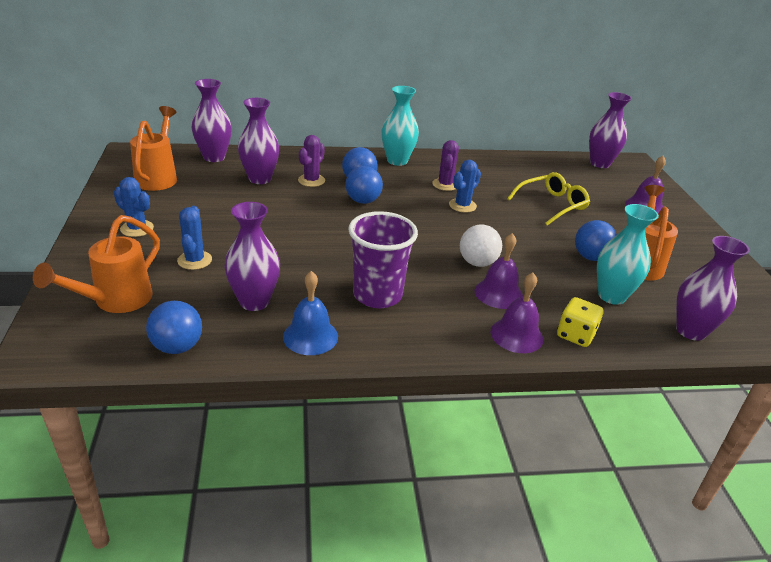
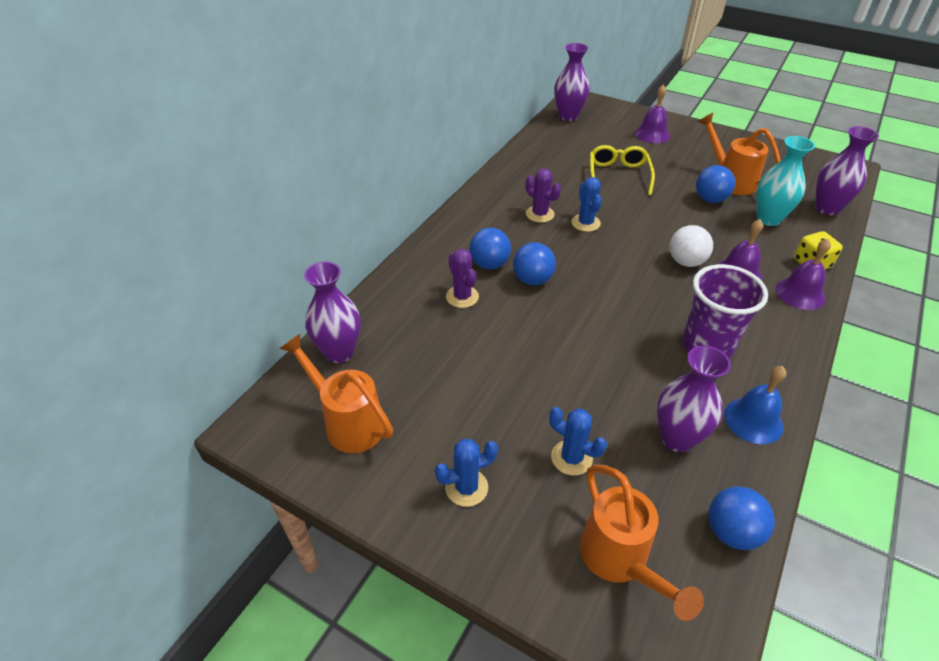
camera: 50 degrees left, 10 degrees up
(260, 179) = (426, 334): purple vase -> none
(397, 161) = (469, 220): turquoise vase -> none

